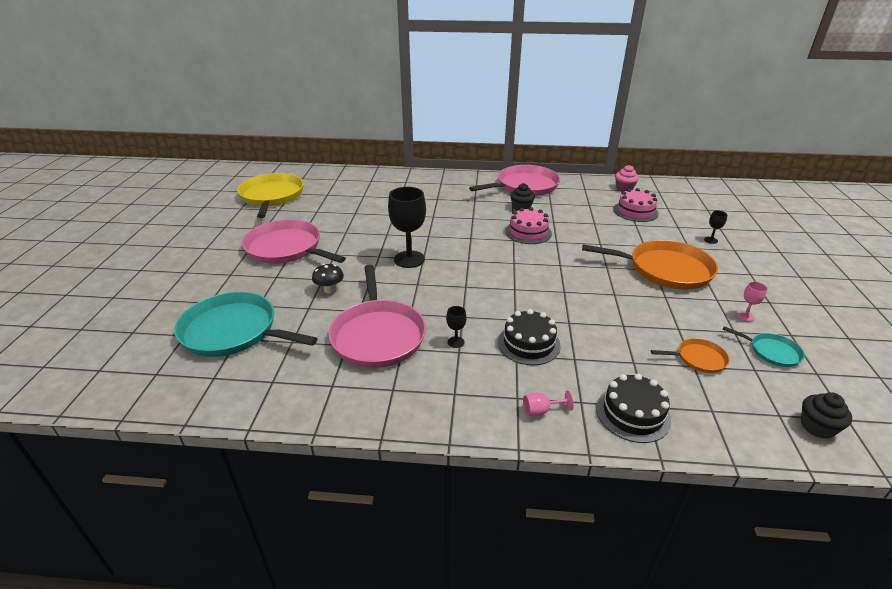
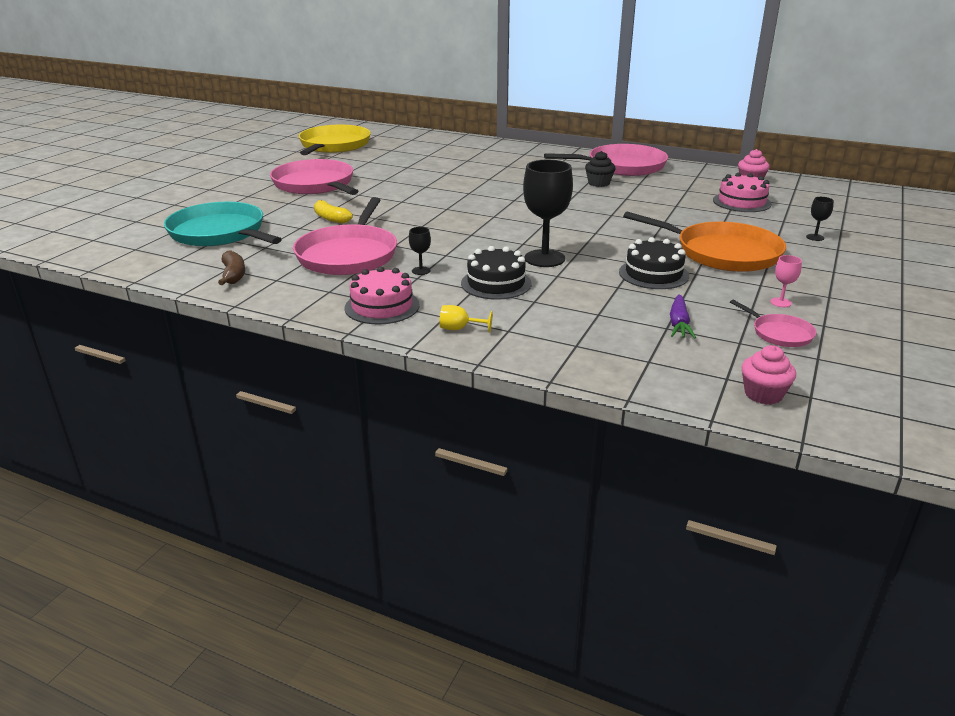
camera: 20 degrees right, 5 degrees down
(285, 389) = (233, 275): none -> brown banana
(329, 290) = (331, 218): black mushroom -> yellow banana
(409, 259) = (431, 207): black goblet -> black goblet (544, 258)
(528, 232) = (585, 203): pink cake -> pink cake (382, 306)
(541, 411) = (459, 329): pink goblet -> yellow goblet
(633, 413) = (555, 347): black cake -> black cake (653, 274)
(698, 358) = (679, 323): orange pan -> purple carrot
(771, 351) = (779, 333): turquoise pan -> pink pan
(817, 427) = (763, 394): black cupcake -> pink cupcake

